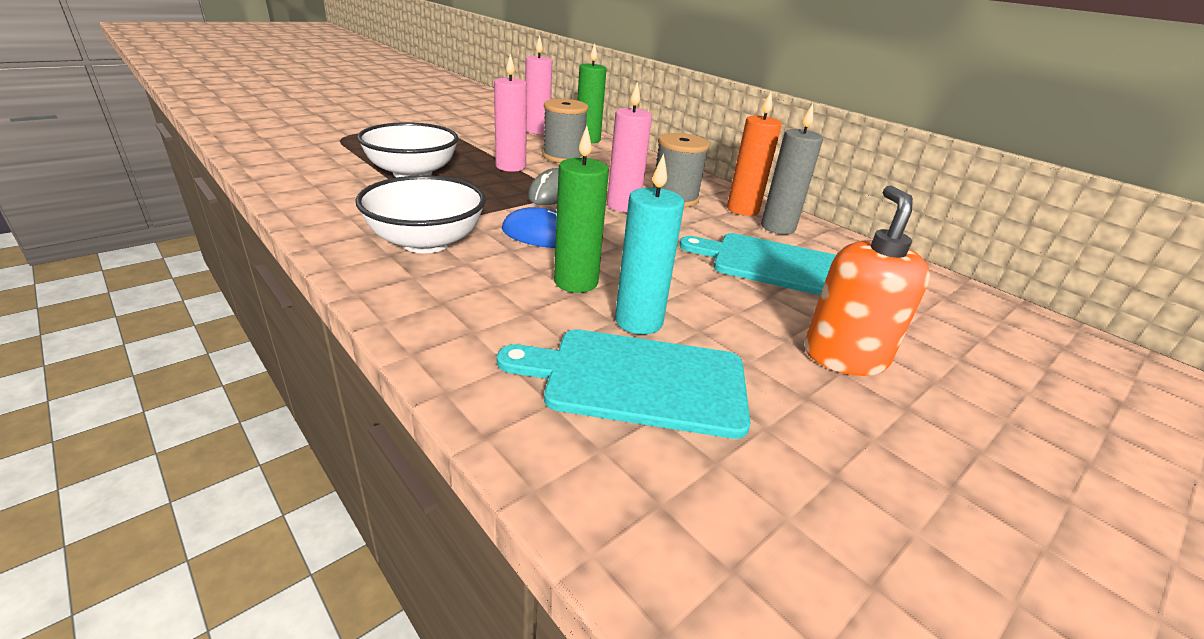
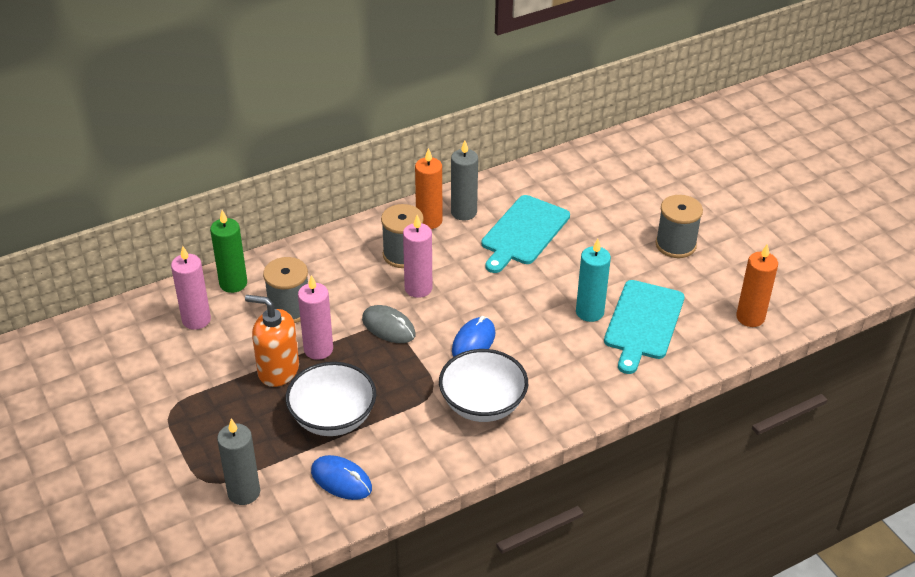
camera: 75 degrees left, 10 degrees up
(322, 177) = (341, 480): none -> blue mouse
(323, 146) = (244, 492): none -> grey candle
(576, 282) = (543, 332): green candle -> none
(740, 575) = (750, 317): none -> orange candle
(844, 356) = (624, 241): orange soap dispenser -> orange soap dispenser (278, 370)
(896, 425) = (675, 245): none -> grey spool

